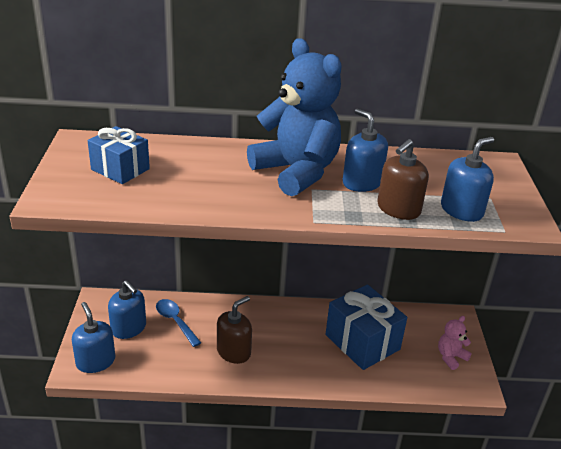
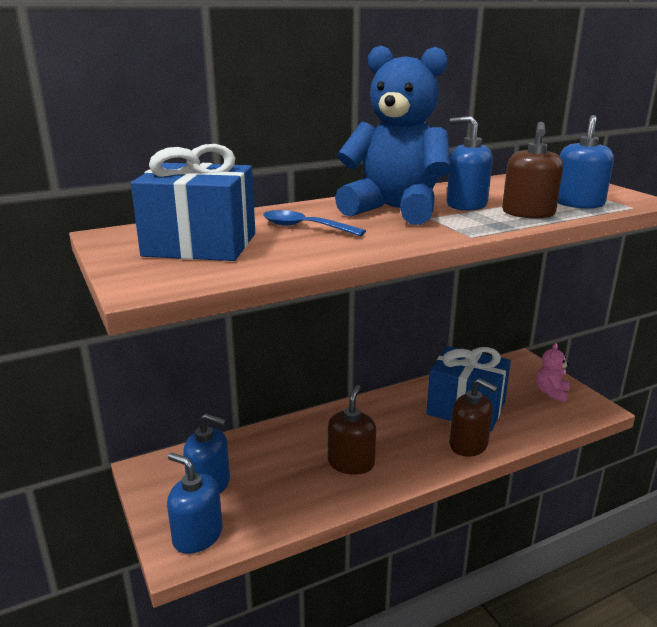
camera: 25 degrees left, 10 degrees down
(120, 169) = (200, 245): blue gift -> blue gift, size x1.58
(175, 321) = (259, 458): blue spoon -> blue spoon (305, 227)
(334, 373) = (468, 445): none -> brown soap dispenser

